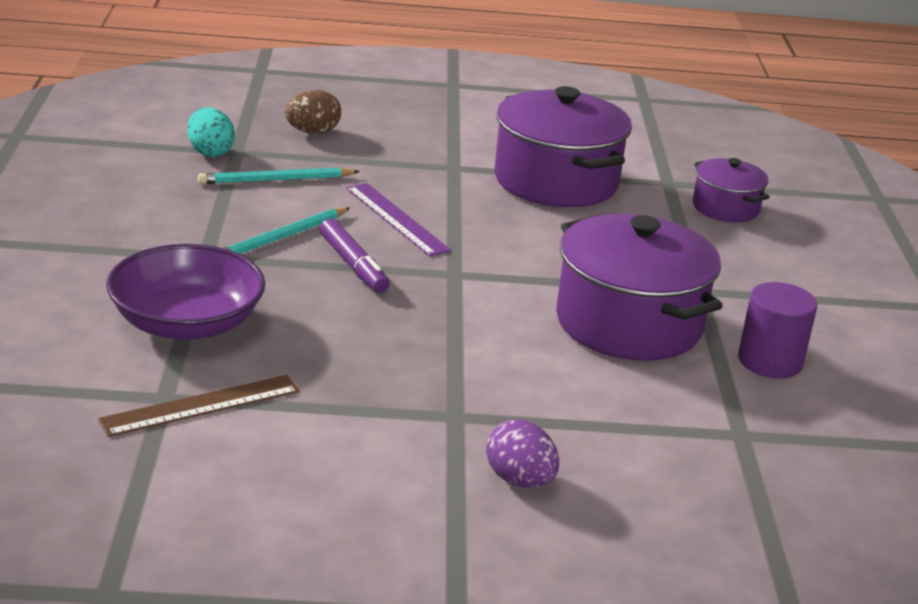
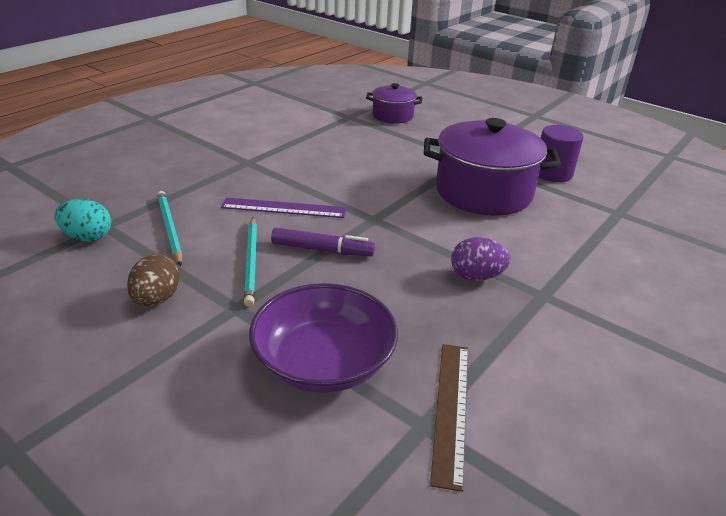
camera: 50 degrees left, 5 degrees up
(276, 180) = (169, 228): turquoise pencil -> turquoise pencil turned 135 degrees clockwise
(313, 132) = (128, 186): brown egg -> brown egg (157, 299)
(519, 480) = (631, 304): purple egg -> purple egg (476, 276)
(556, 181) = (307, 142): purple pot -> none

